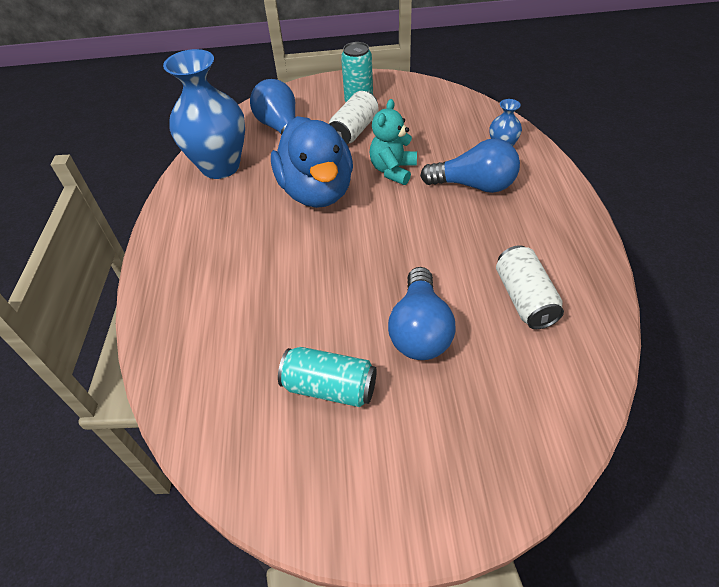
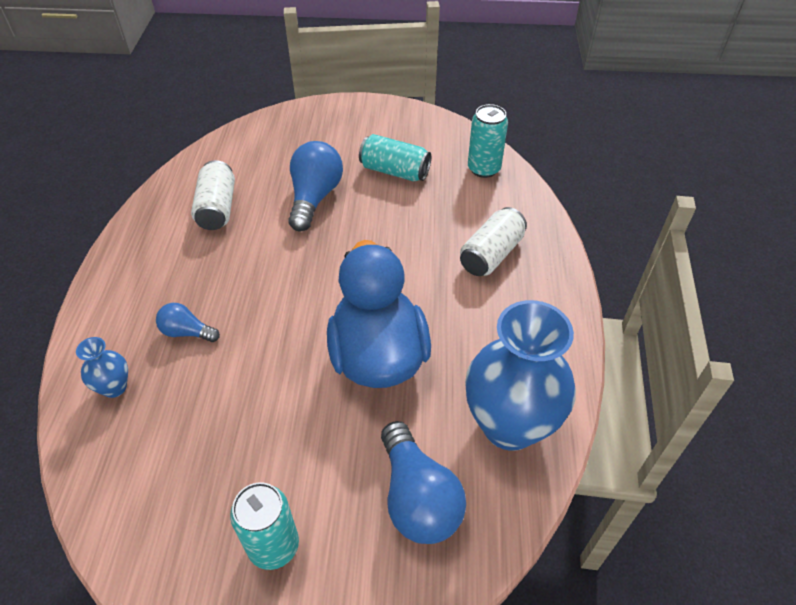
camera: 175 degrees left, 0 degrees up
(209, 410) = (483, 169): none -> turquoise can
(354, 130) = (302, 467): white can -> white can (491, 254)
(393, 170) = (273, 373): turquoise teddy bear -> none
(474, 185) = (187, 332): blue light bulb -> blue light bulb, size x0.55

